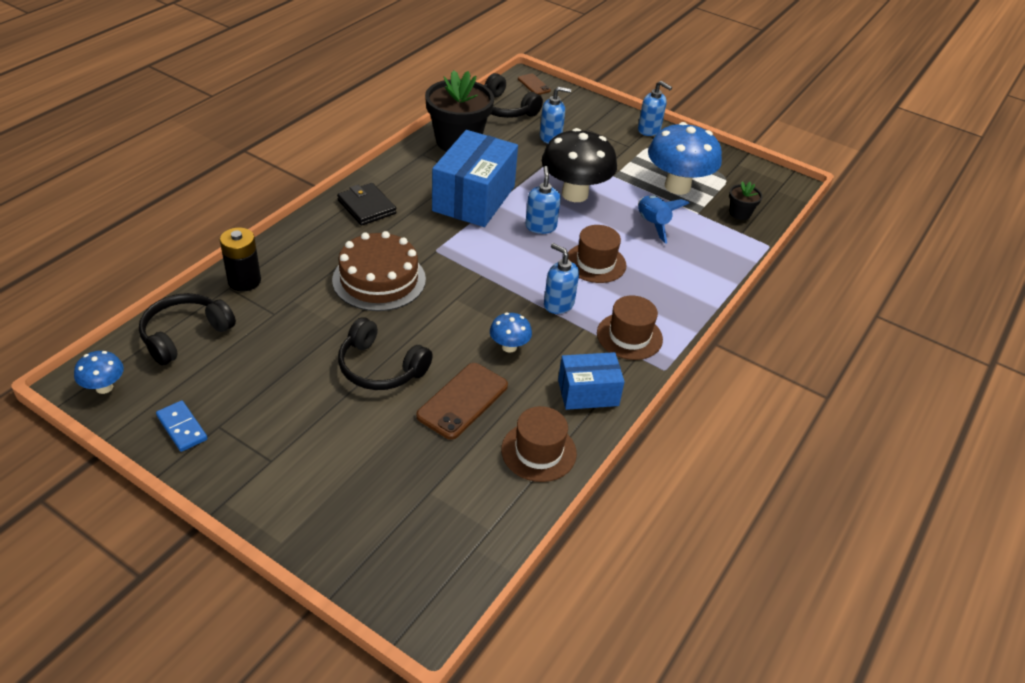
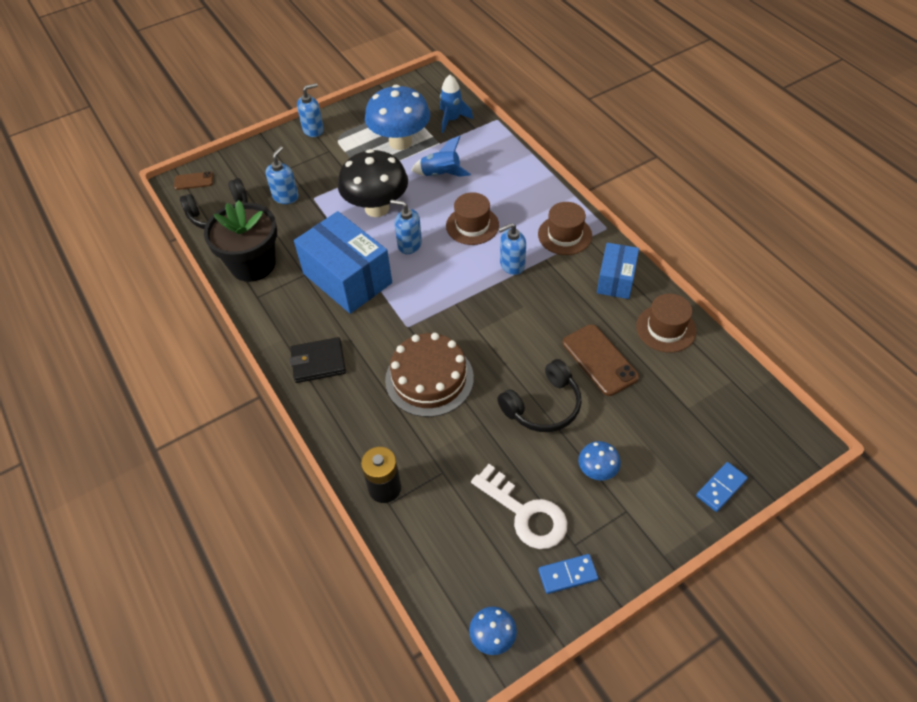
camera: 60 degrees left, 10 degrees up
(184, 335) = (443, 554): black headphones -> none
(244, 382) = (526, 513): none -> white key
(327, 542) = (721, 488): none -> blue domino
(509, 347) = (549, 312): blue mushroom -> blue mushroom (597, 471)
(740, 213) = (452, 120): black flower pot -> blue rocket

